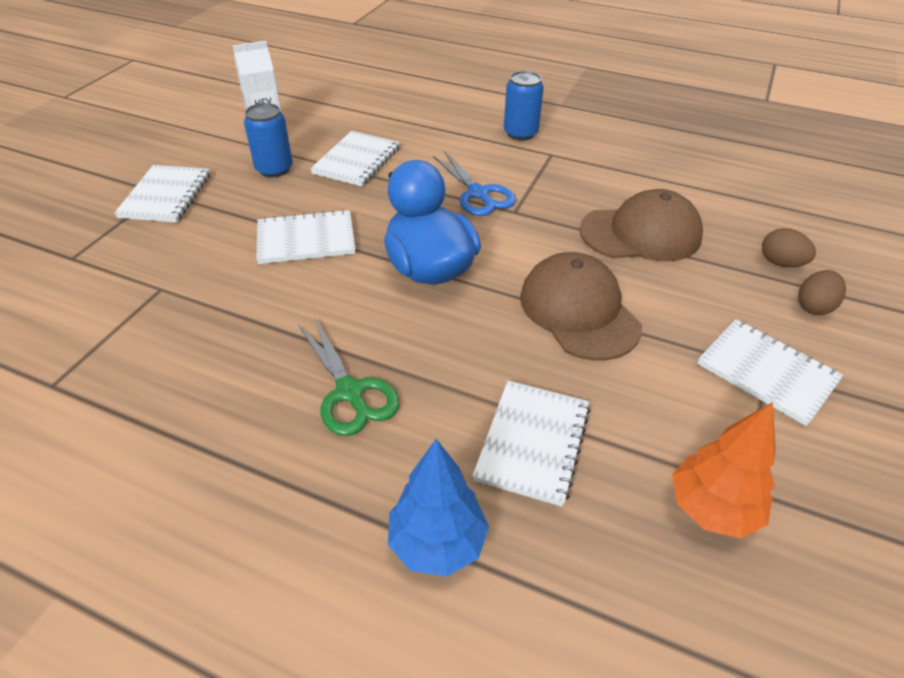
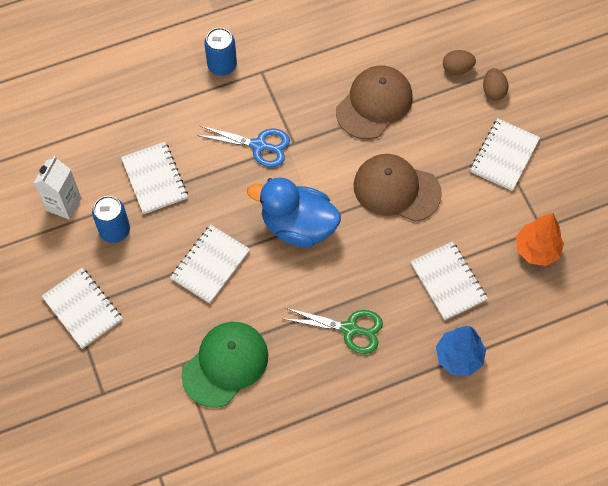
camera: 45 degrees left, 20 degrees up
(190, 319) = (225, 364): none -> green cap
(766, 372) = (504, 155): white notebook -> white notebook turned 60 degrees counterclockwise

